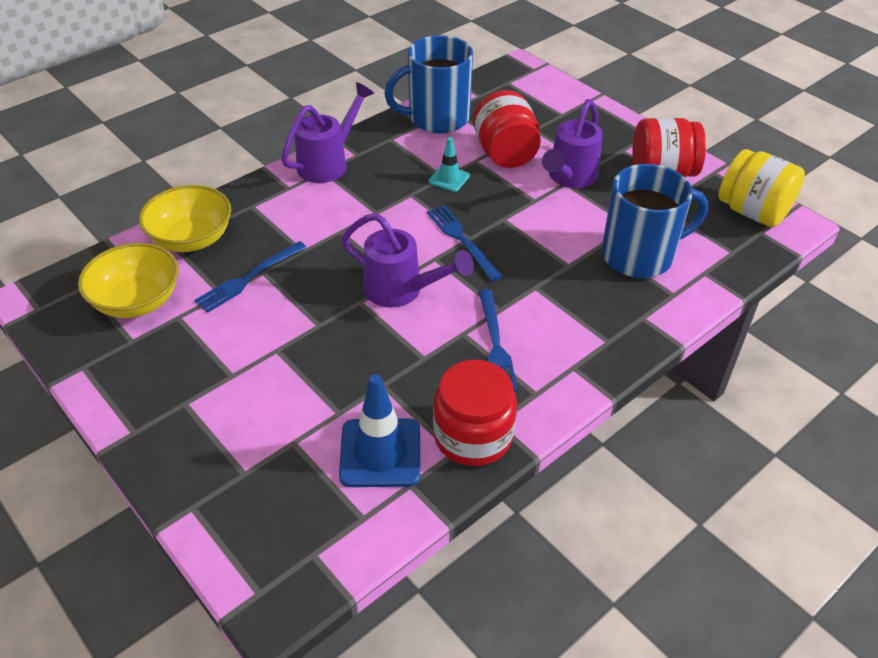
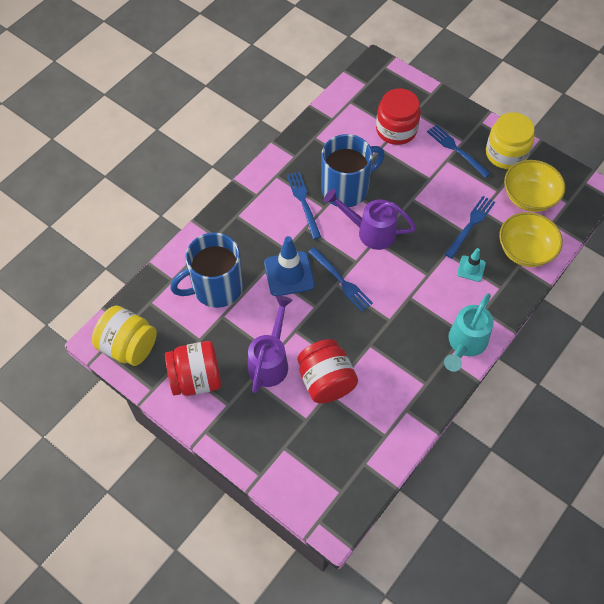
camera: 170 degrees right, 15 degrees up
(126, 370) = (506, 153): none -> yellow jar
(206, 389) = (456, 149): none -> blue fork
(329, 162) = (464, 344): purple watering can -> turquoise watering can
(380, 453) = (351, 131): blue traffic cone -> blue traffic cone (289, 274)
(437, 118) = (394, 420): blue mug -> blue mug (346, 189)
(449, 178) = (365, 343): turquoise traffic cone -> turquoise traffic cone (471, 268)
(473, 436) = (306, 147): red jar -> red jar (396, 130)

